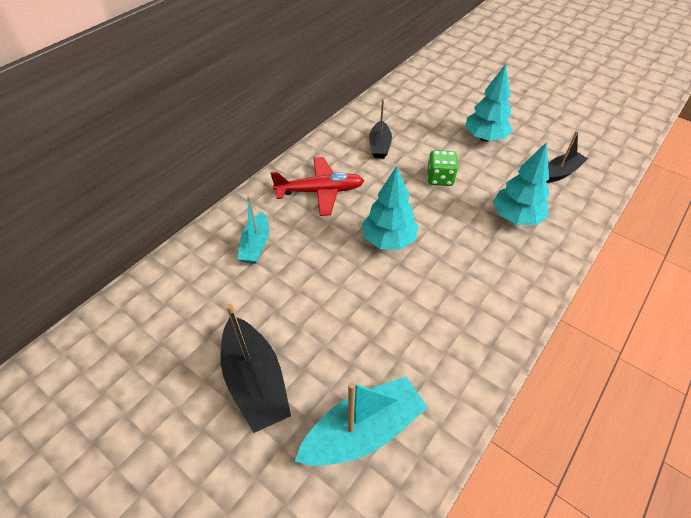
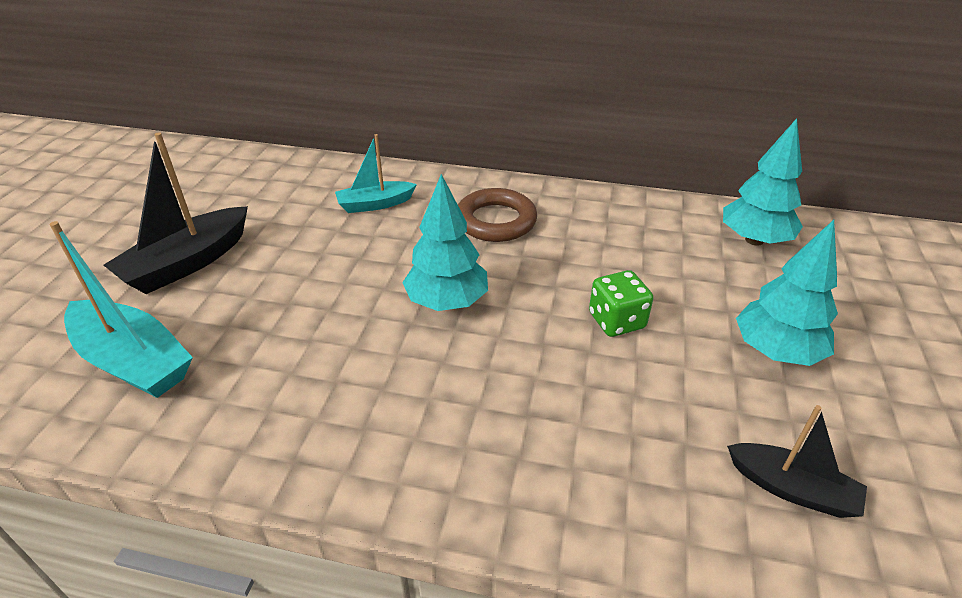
camera: 65 degrees right, 10 degrees down
(320, 191) = (496, 221): red plane -> brown ring
(379, 146) = (632, 243): black boat -> none
(516, 217) = (599, 438): turquoise tree -> turquoise tree (754, 240)

